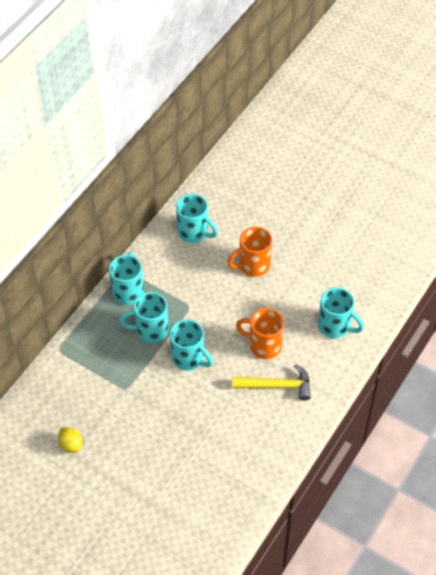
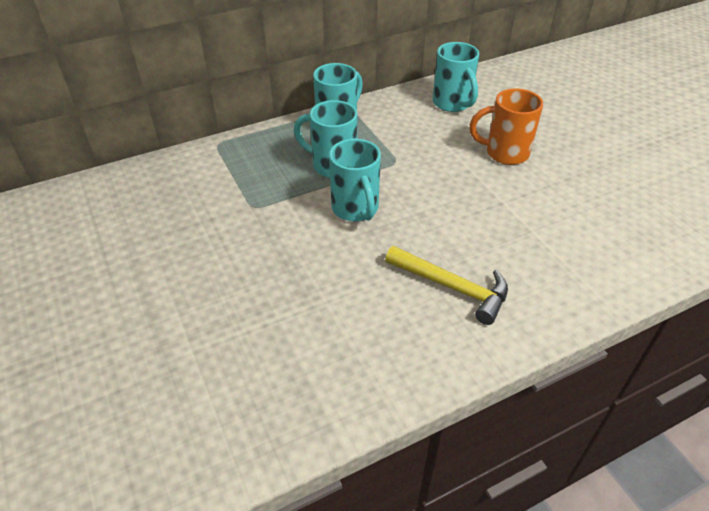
camera: 30 degrees right, 10 degrees down
(71, 444) = (137, 234): yellow lemon -> none
(263, 345) = (464, 234): orange mug -> none
(335, 326) = (584, 254): turquoise mug -> none

